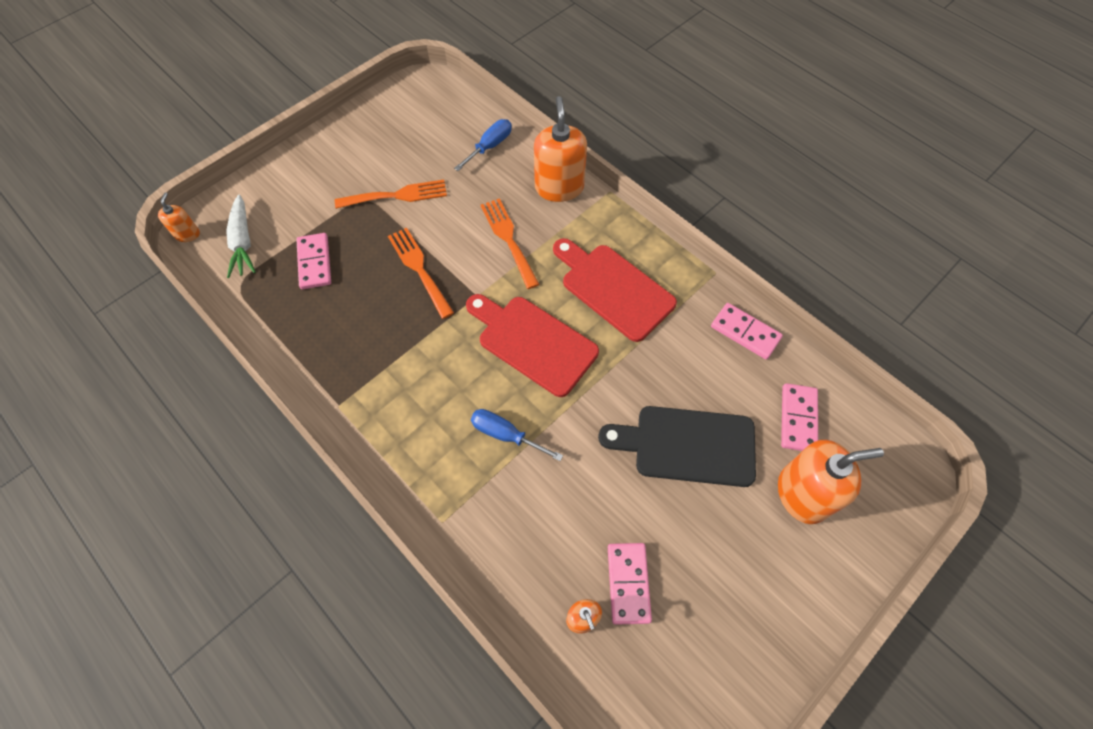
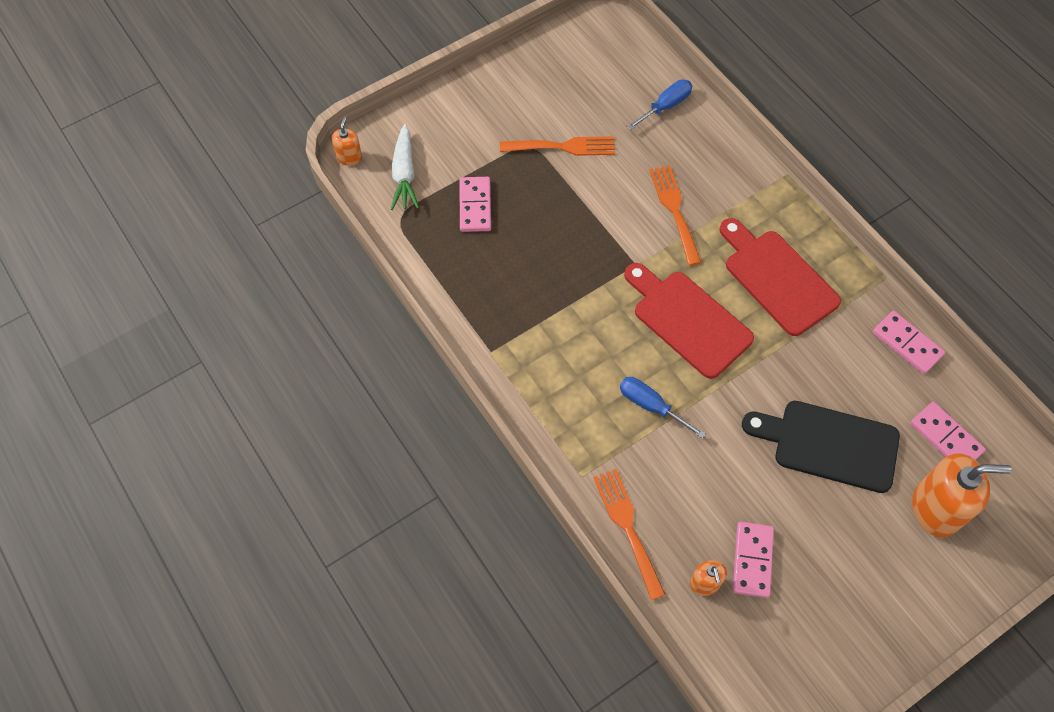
camera: 10 degrees right, 0 degrees up
(419, 269) = (580, 228): orange fork -> orange fork (627, 527)
(559, 187) = (734, 162): orange soap dispenser -> none
(798, 419) = (946, 437): pink domino -> pink domino turned 60 degrees counterclockwise

